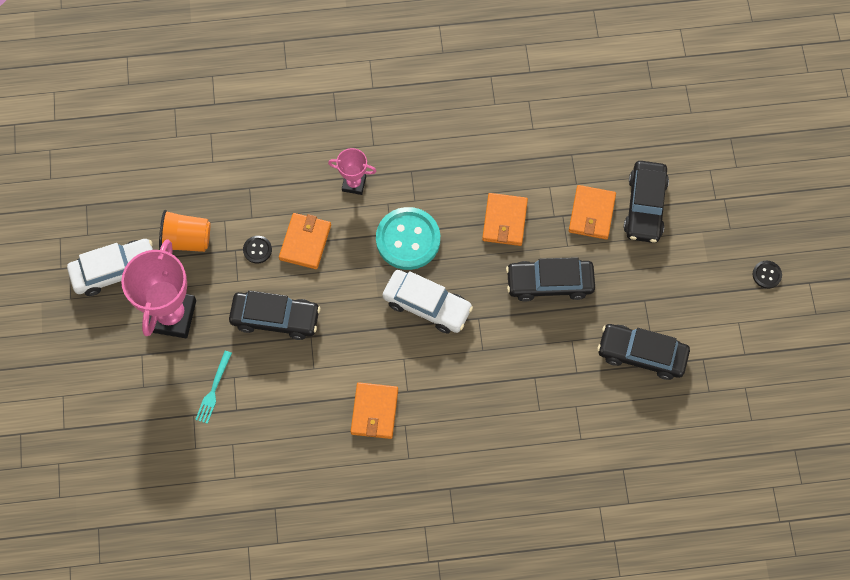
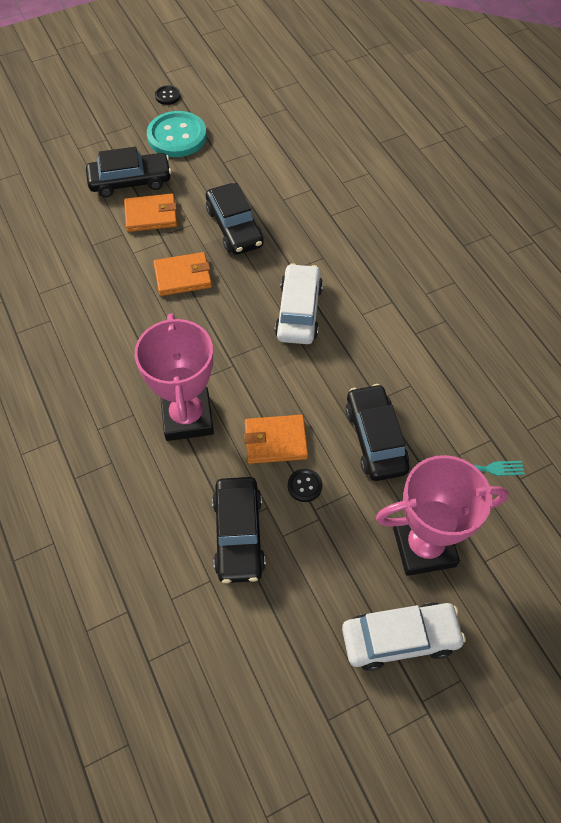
camera: 110 degrees left, 10 degrees down
(115, 271) = (400, 639): white car -> white car turned 120 degrees clockwise
(186, 239) = (324, 569): orange cup -> none
(354, 184) = (187, 417): pink trophy -> pink trophy, size x1.95
(374, 411) = (426, 320): orange wallet -> none
(408, 239) = (234, 348): turquoise button -> turquoise button (177, 136)
(641, 354) = (274, 153): black car -> black car (238, 534)

